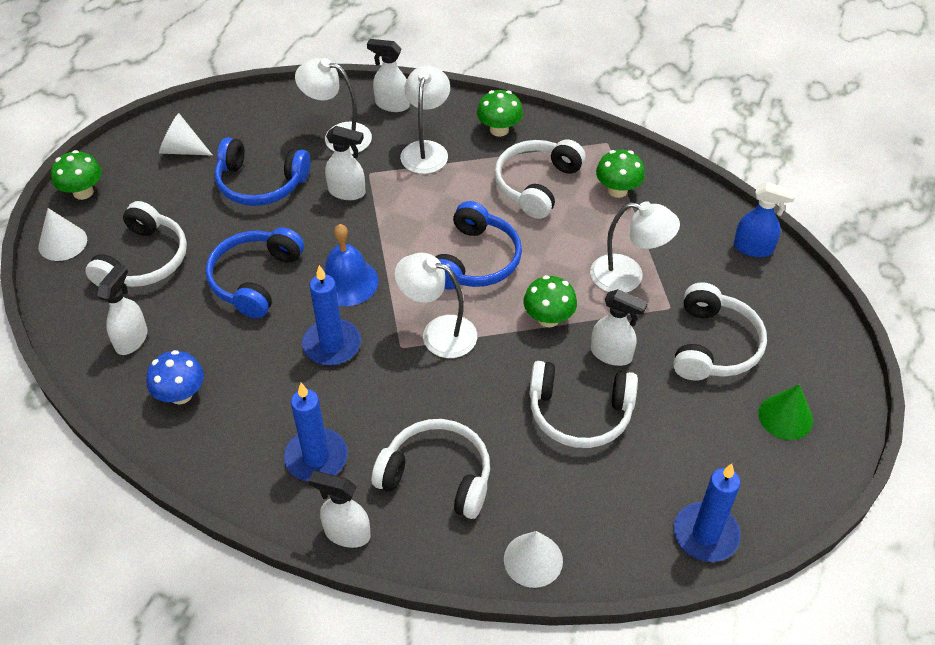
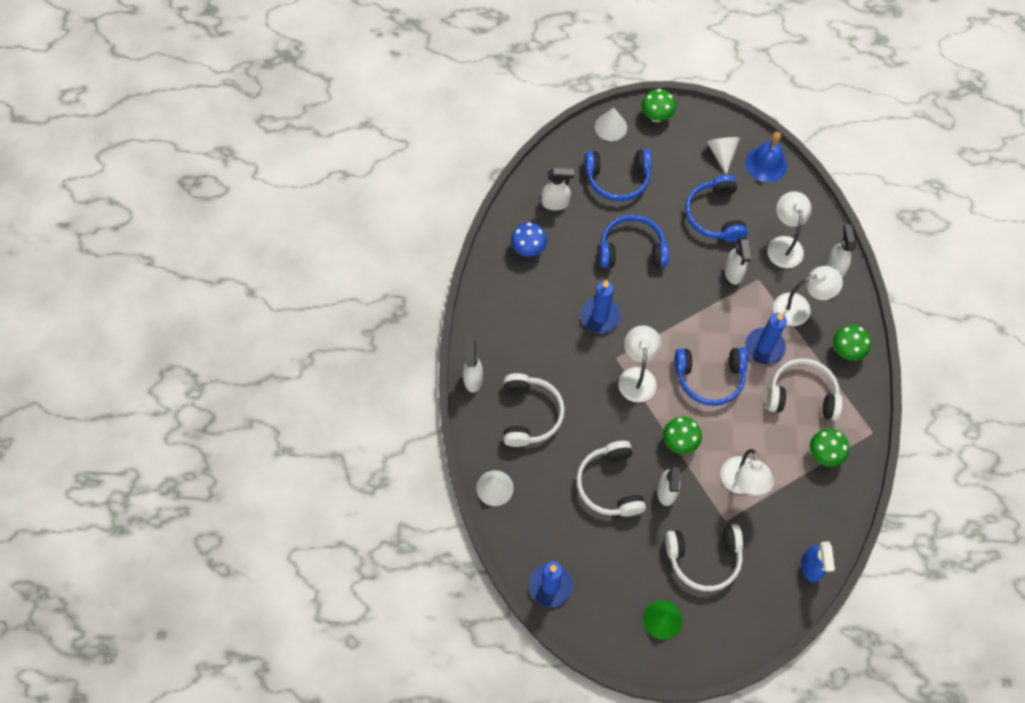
camera: 70 degrees right, 15 degrees up
(144, 260) = (618, 179): white headphones -> blue headphones
(316, 457) = (515, 341): blue candle -> blue candle (764, 347)
(347, 282) = (654, 305): blue bell -> blue bell (766, 164)

